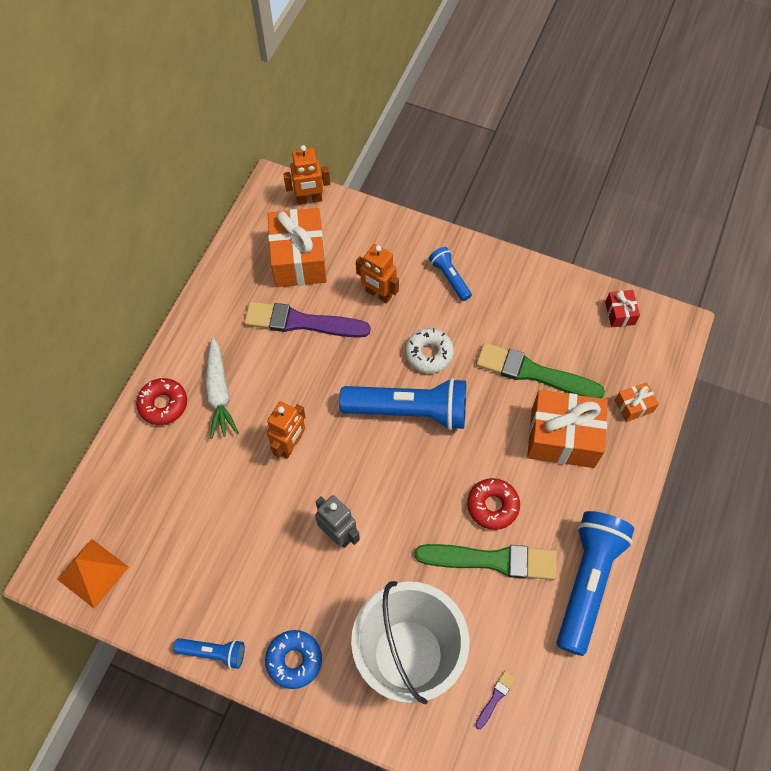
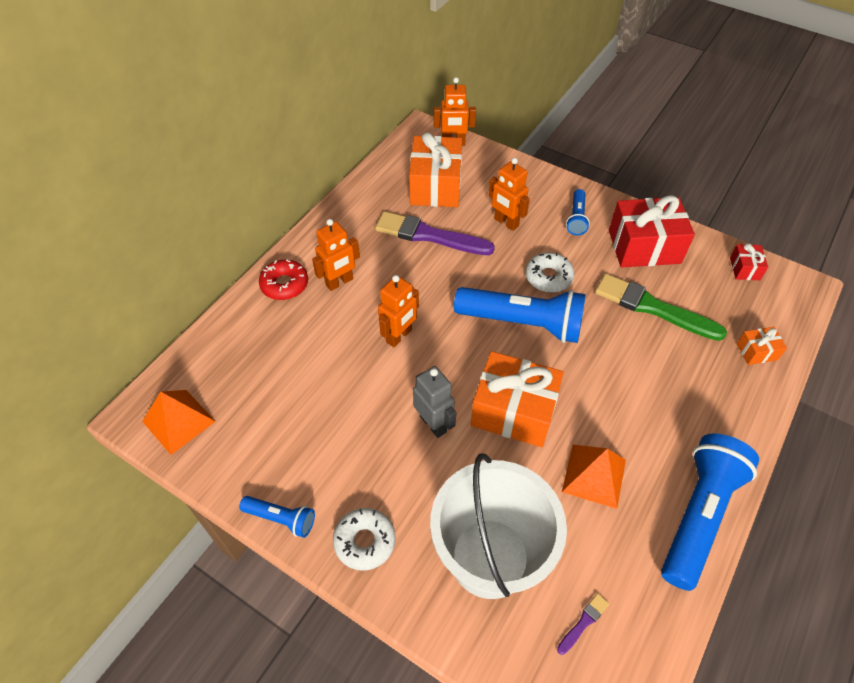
camera: 10 degrees right, 10 degrees down
(219, 393) = (339, 282): white carrot -> orange robot
(294, 660) = (365, 541): blue donut -> white donut
(450, 278) = (576, 218): blue flashlight -> blue flashlight turned 150 degrees counterclockwise
(492, 506) = (599, 422): red donut -> none
(492, 560) = (594, 475): green brush -> orange pyramid
(520, 302) = (644, 247): none -> red gift
(562, 437) = (679, 369): orange gift -> orange gift (513, 411)

